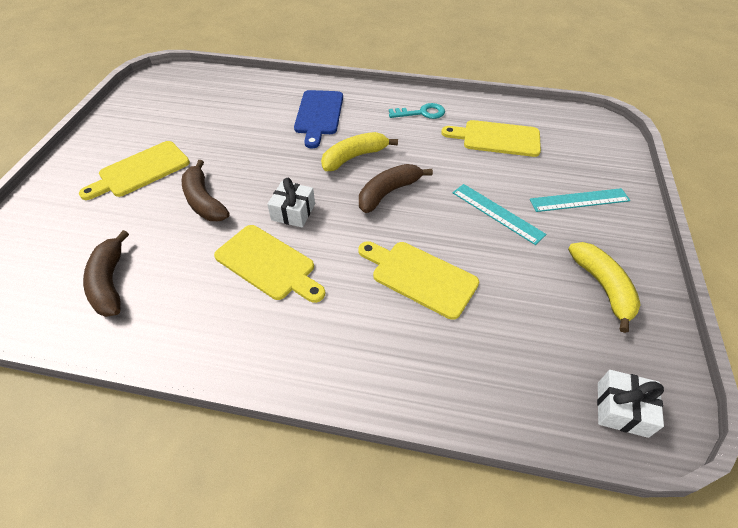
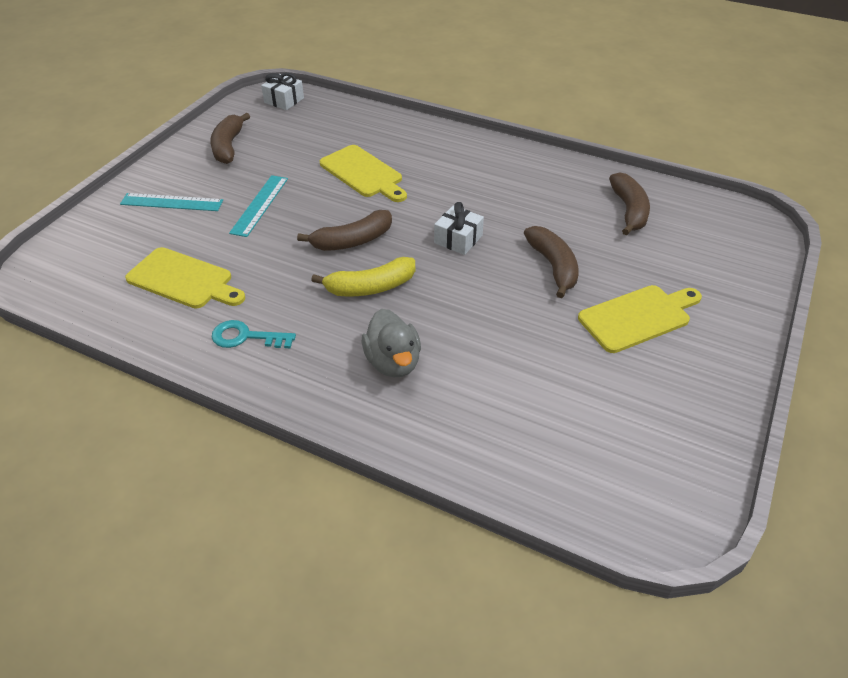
camera: 165 degrees left, 5 degrees down
(268, 264) = (488, 201): yellow cutting board -> none
(319, 115) = (393, 362): blue cutting board -> grey duck
(497, 213) = (260, 205): turquoise ruler -> turquoise ruler turned 45 degrees clockwise
(603, 287) = (228, 146): yellow banana -> brown banana

